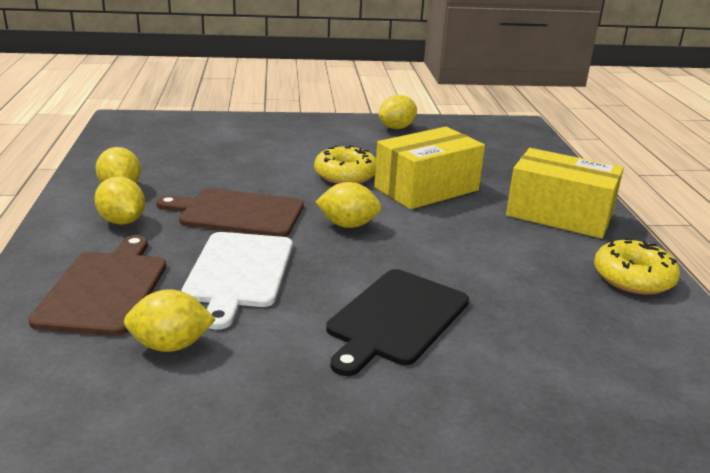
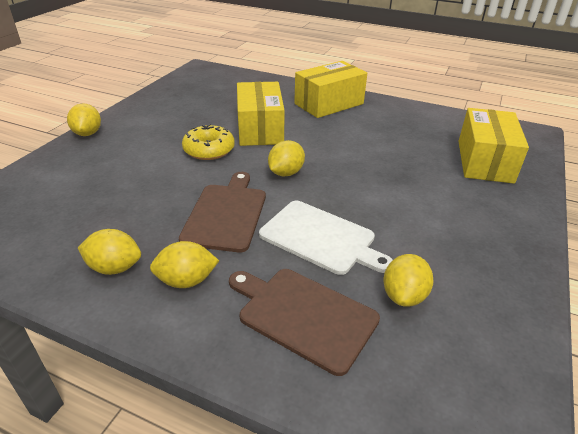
camera: 60 degrees left, 10 degrees up
(237, 213) = (226, 214): brown cutting board -> brown cutting board turned 150 degrees clockwise
(395, 319) = (412, 194): black cutting board -> none
(396, 128) = (153, 106): yellow lemon -> yellow lemon (88, 133)
(574, 375) = (484, 161): none -> yellow box
(633, 278) = (406, 112): yellow donut -> none

